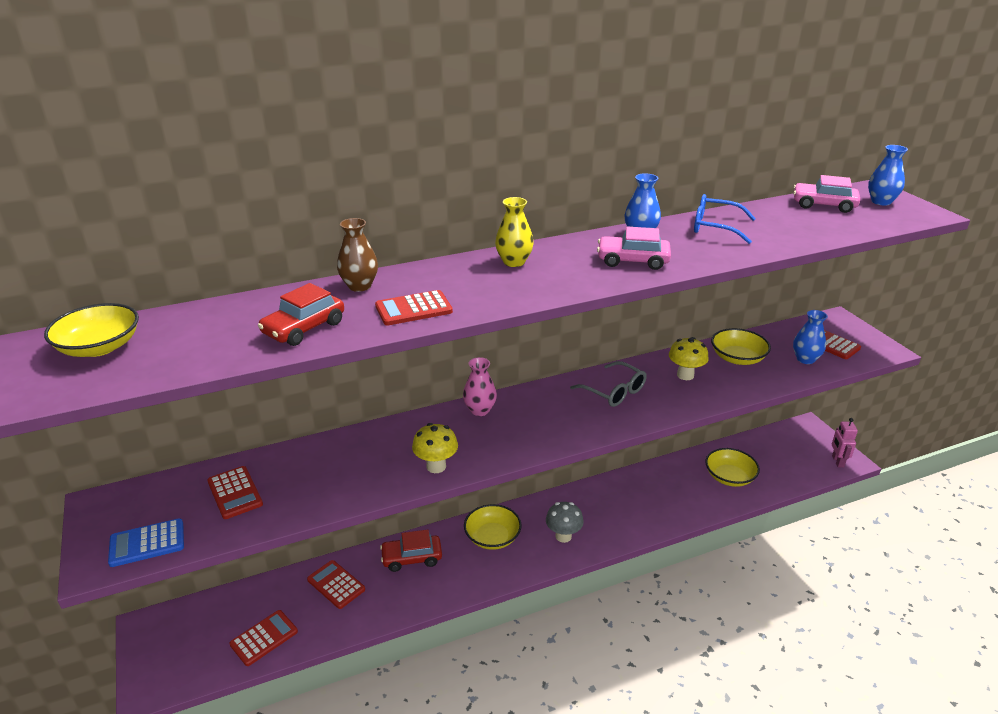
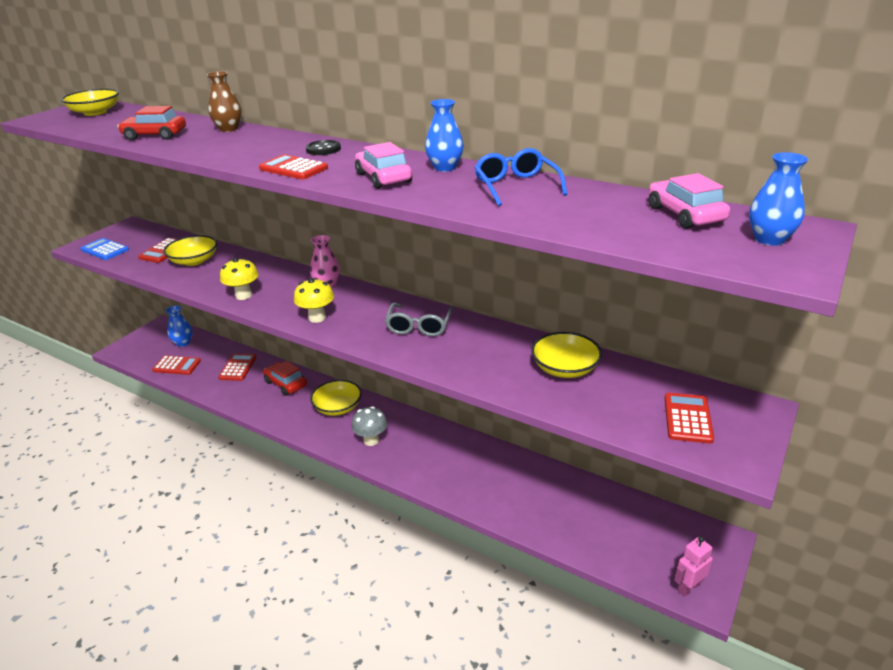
camera: 55 degrees right, 0 degrees up
(413, 309) = (209, 148): red calculator -> red calculator (293, 168)
(514, 262) = (323, 149): yellow vase -> black button
(685, 375) = (492, 350): yellow mushroom -> yellow mushroom (317, 318)
(729, 477) = (556, 508): yellow bowl -> yellow bowl (194, 261)
(805, 359) = (625, 410): blue vase -> blue vase (183, 343)

